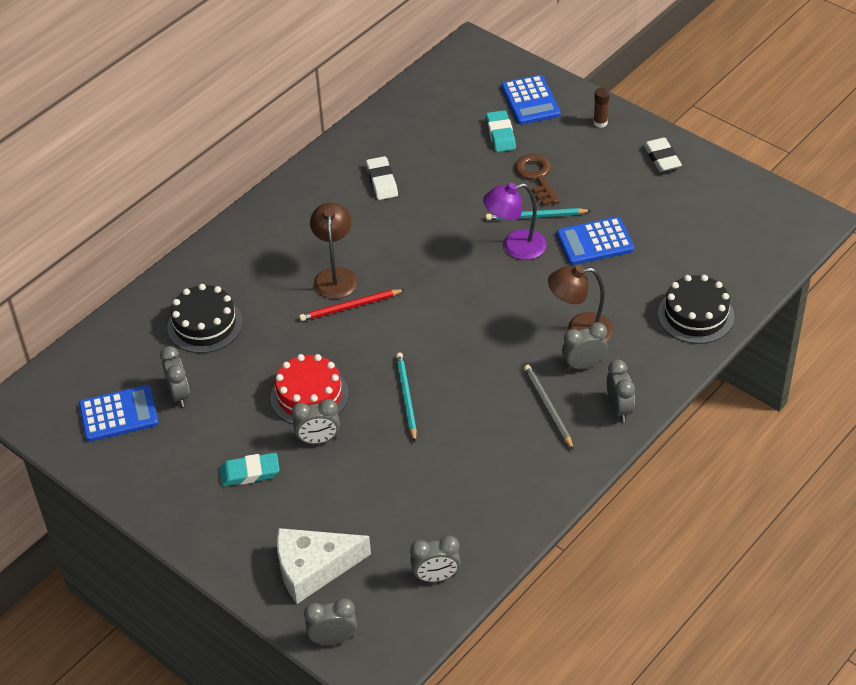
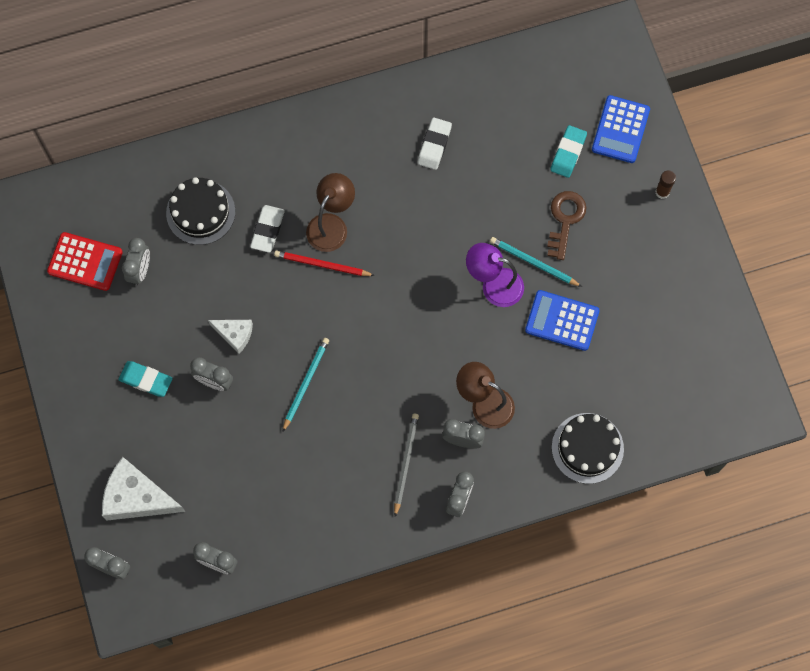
camera: 30 degrees right, 25 degrees up
(118, 414) = (85, 262): blue calculator -> red calculator
(309, 396) = (235, 334): red cake -> white cheese
(662, 158) = (685, 264): white eraser -> white eraser (267, 230)

